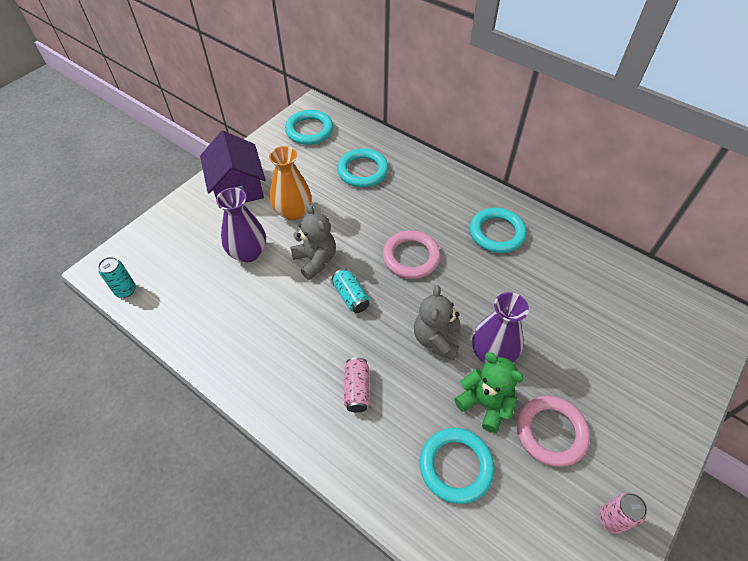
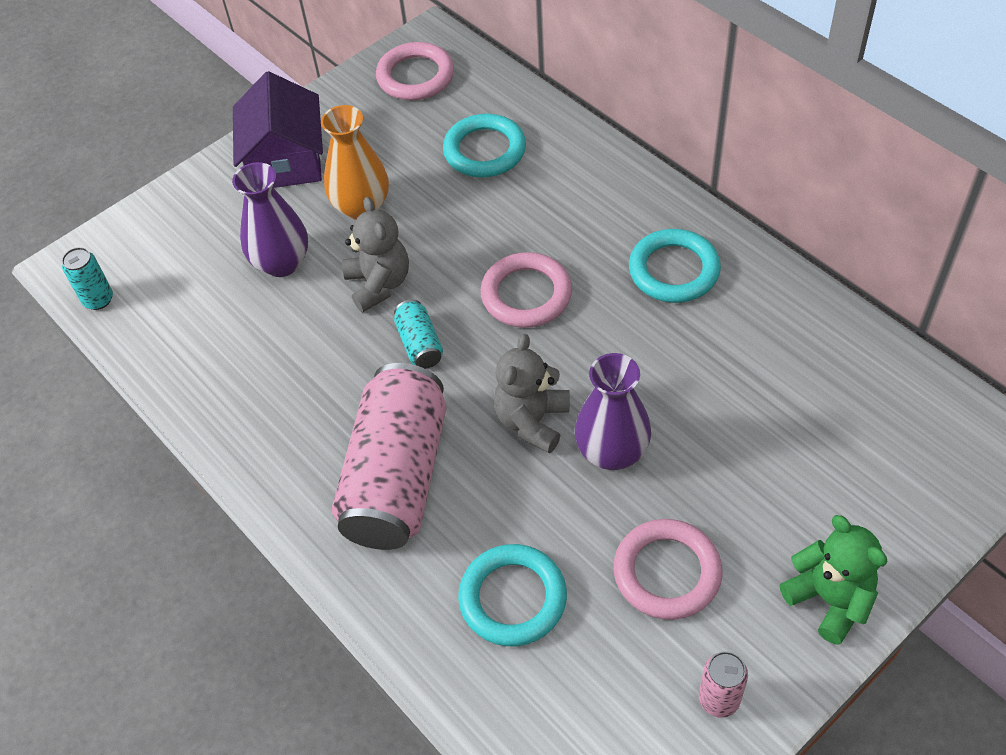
camera: 15 degrees right, 0 degrees up
(309, 130) = (415, 76): turquoise ring -> pink ring
(357, 389) = (397, 477): pink can -> pink can, size x2.33
(485, 404) = (580, 520): green teddy bear -> green teddy bear (829, 599)

